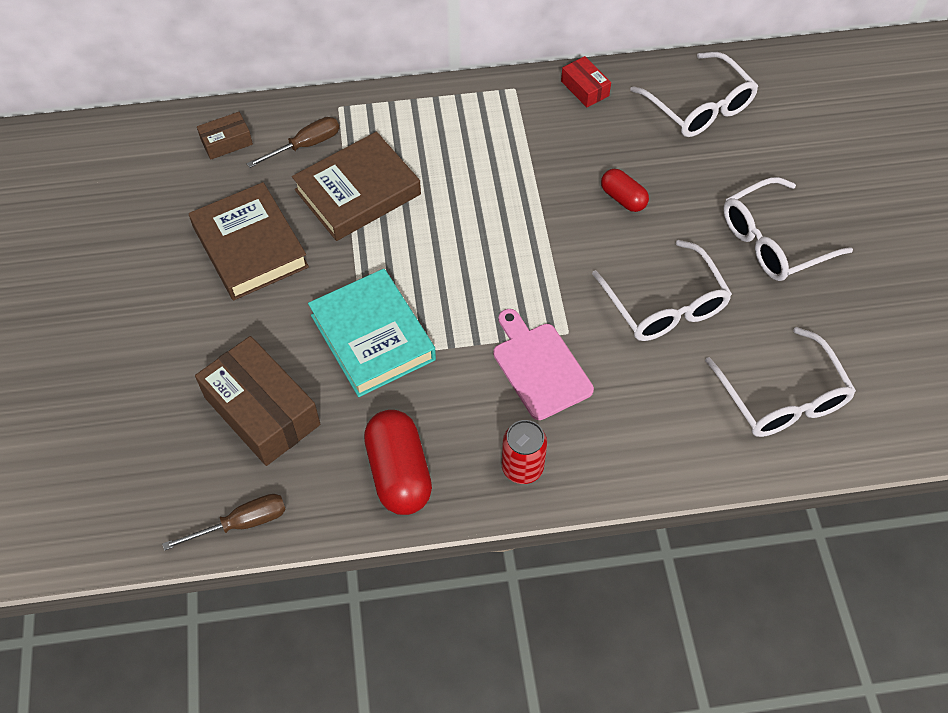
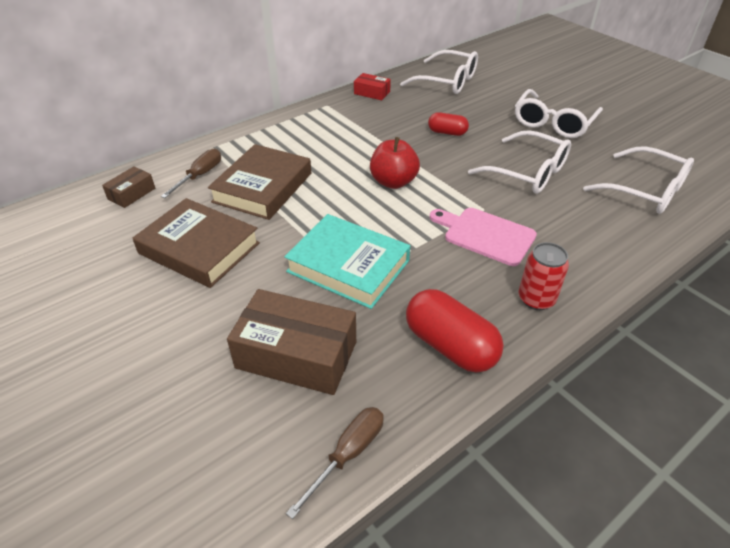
camera: 30 degrees left, 15 degrees down
(500, 247) = (393, 182): none -> red apple

